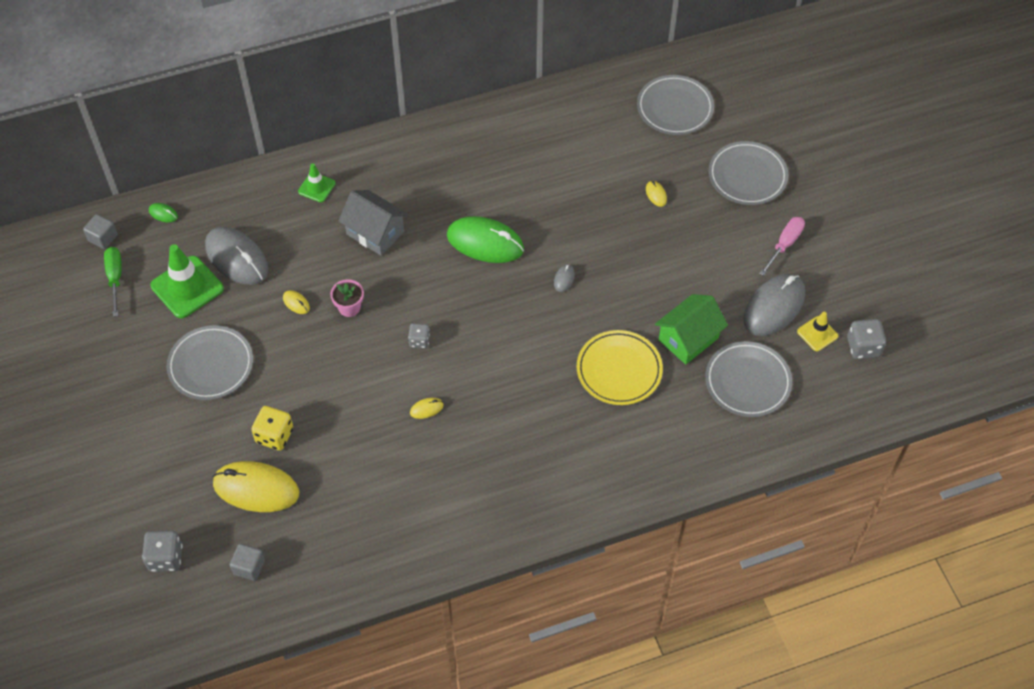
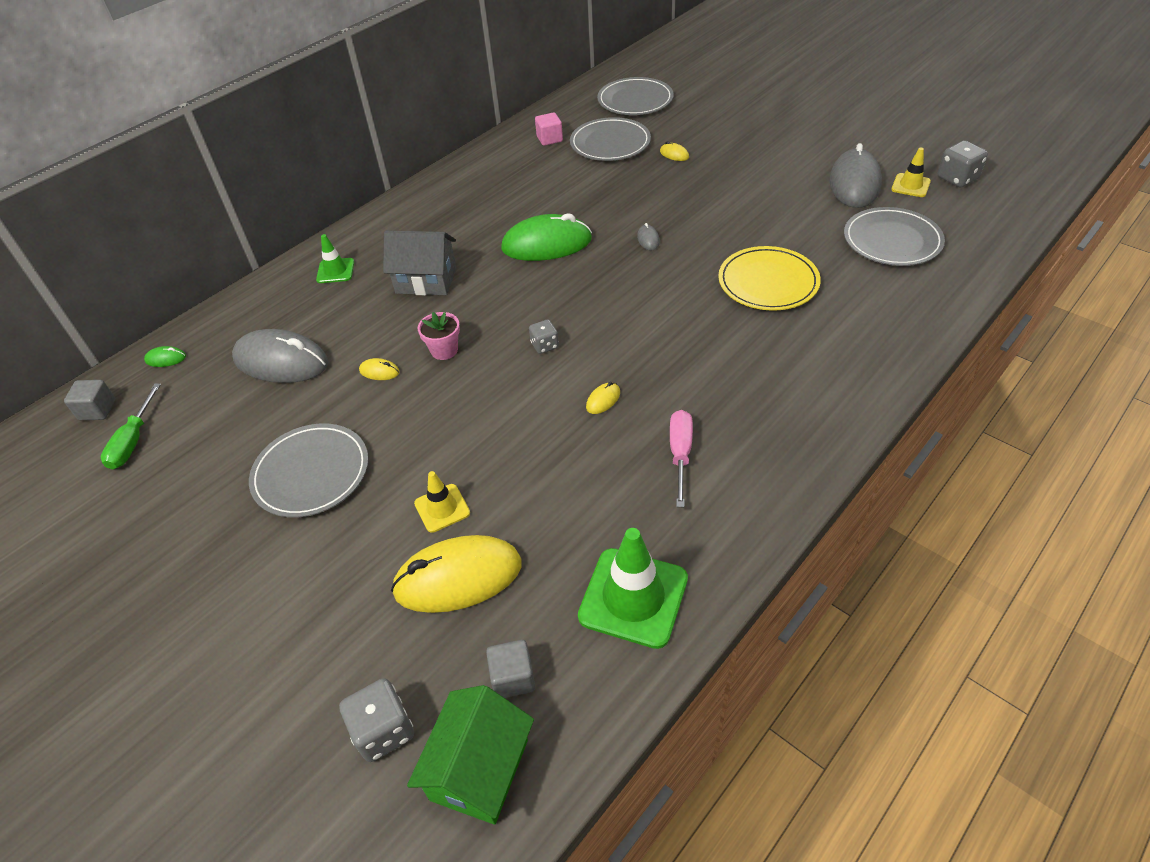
camera: 25 degrees left, 10 degrees down
(115, 278) = (133, 441): green screwdriver -> green screwdriver turned 135 degrees counterclockwise
(187, 287) = (234, 412): green traffic cone -> green traffic cone (633, 597)
(274, 435) = (442, 508): yellow dice -> yellow traffic cone
(568, 121) = (549, 139): none -> pink cube
(688, 339) = (806, 234): green house -> green house (479, 769)
(747, 176) = (738, 116): grey plate -> grey plate (610, 143)
(784, 244) = (816, 143): pink screwdriver -> pink screwdriver (680, 454)

